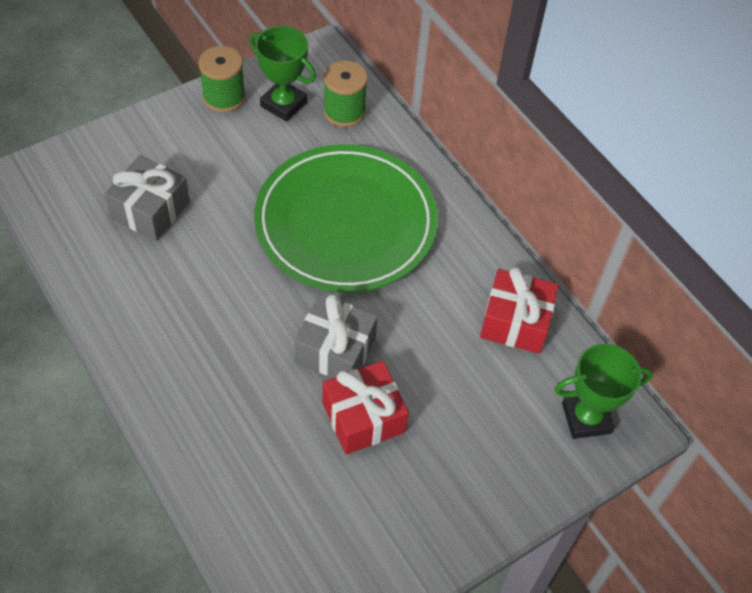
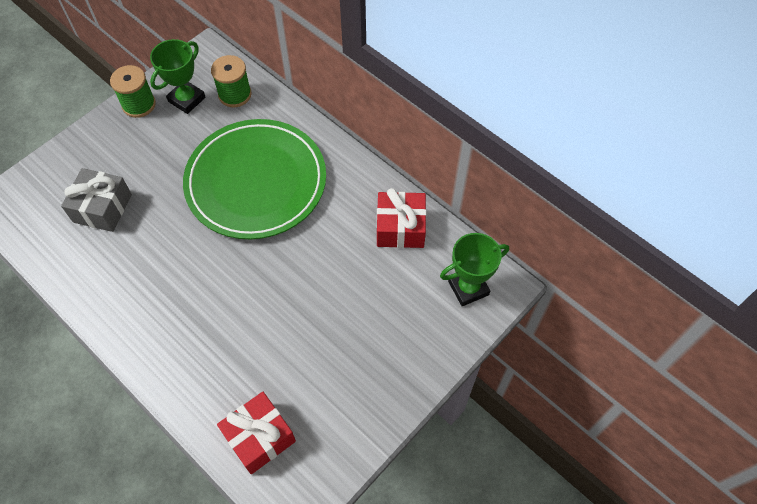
camera: 10 degrees left, 5 degrees up
(284, 104) = (187, 99): green trophy -> green trophy turned 75 degrees counterclockwise
(335, 350) = (271, 283): grey gift -> none
(363, 417) = (304, 329): red gift -> red gift (259, 437)

